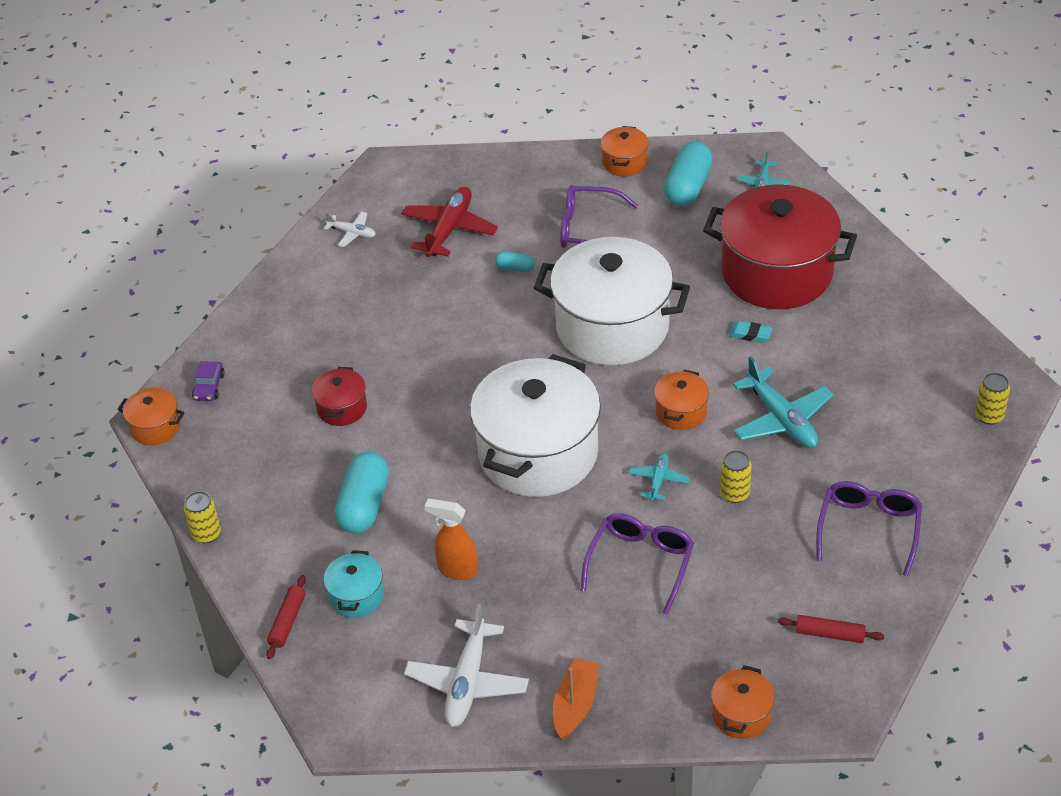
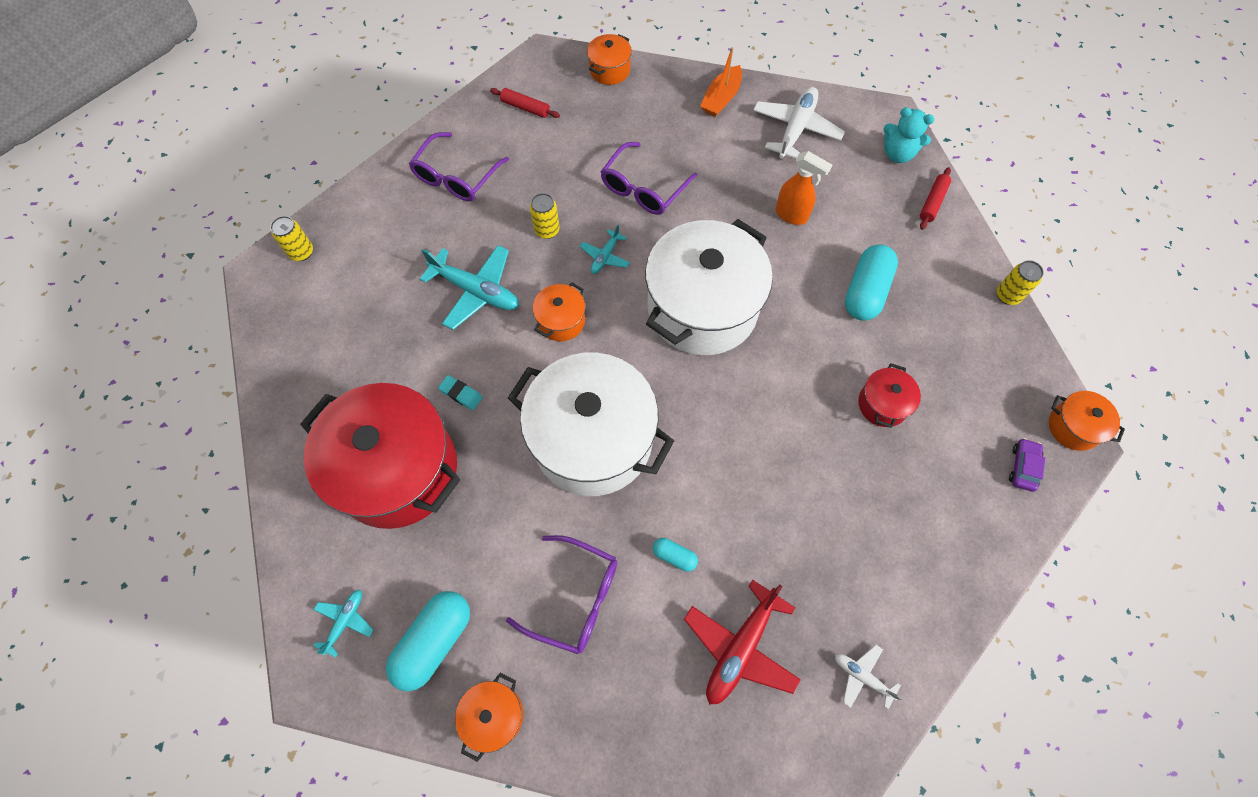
camera: 170 degrees left, 20 degrees up
(331, 676) = (897, 154): none -> turquoise teddy bear
(356, 596) = (876, 211): turquoise pot -> none
(781, 419) = (476, 291): turquoise plane -> turquoise plane turned 135 degrees clockwise

